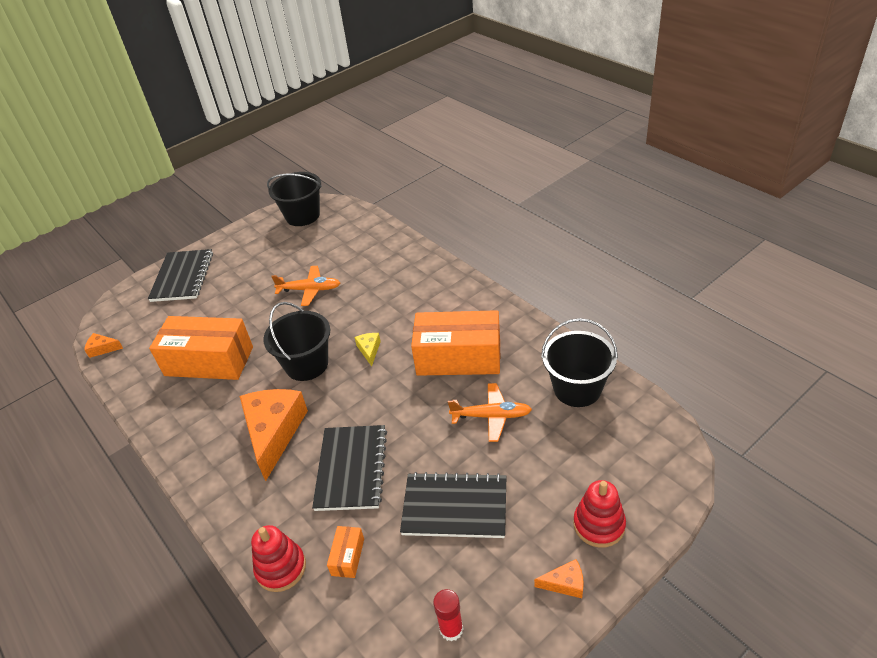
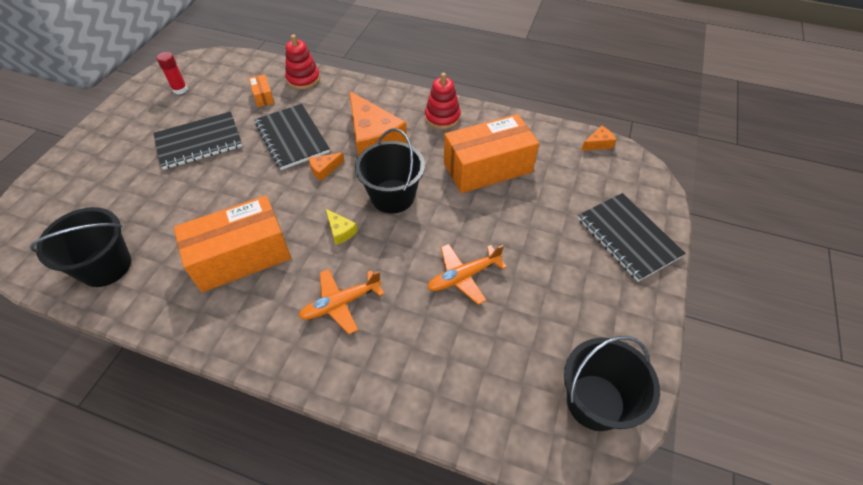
camera: 145 degrees right, 10 degrees up
(491, 416) = (189, 212): orange plane -> orange plane (341, 303)
(565, 583) = (109, 129): orange cheese -> orange cheese (324, 169)
(599, 525) = (84, 166): red stacking toy -> red stacking toy (442, 117)

